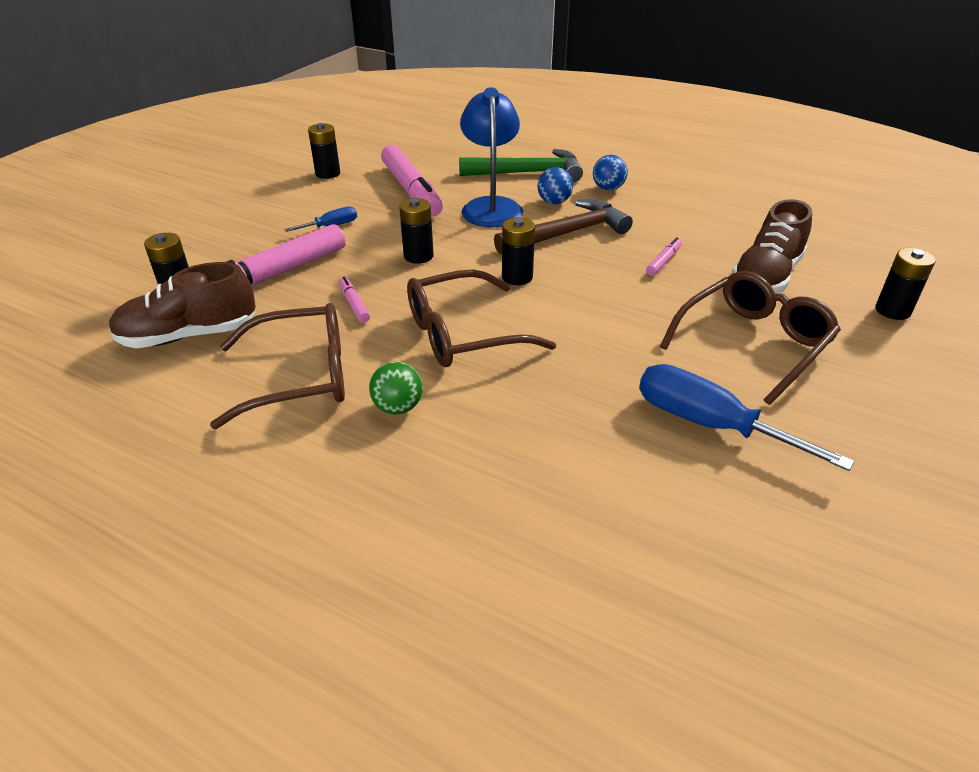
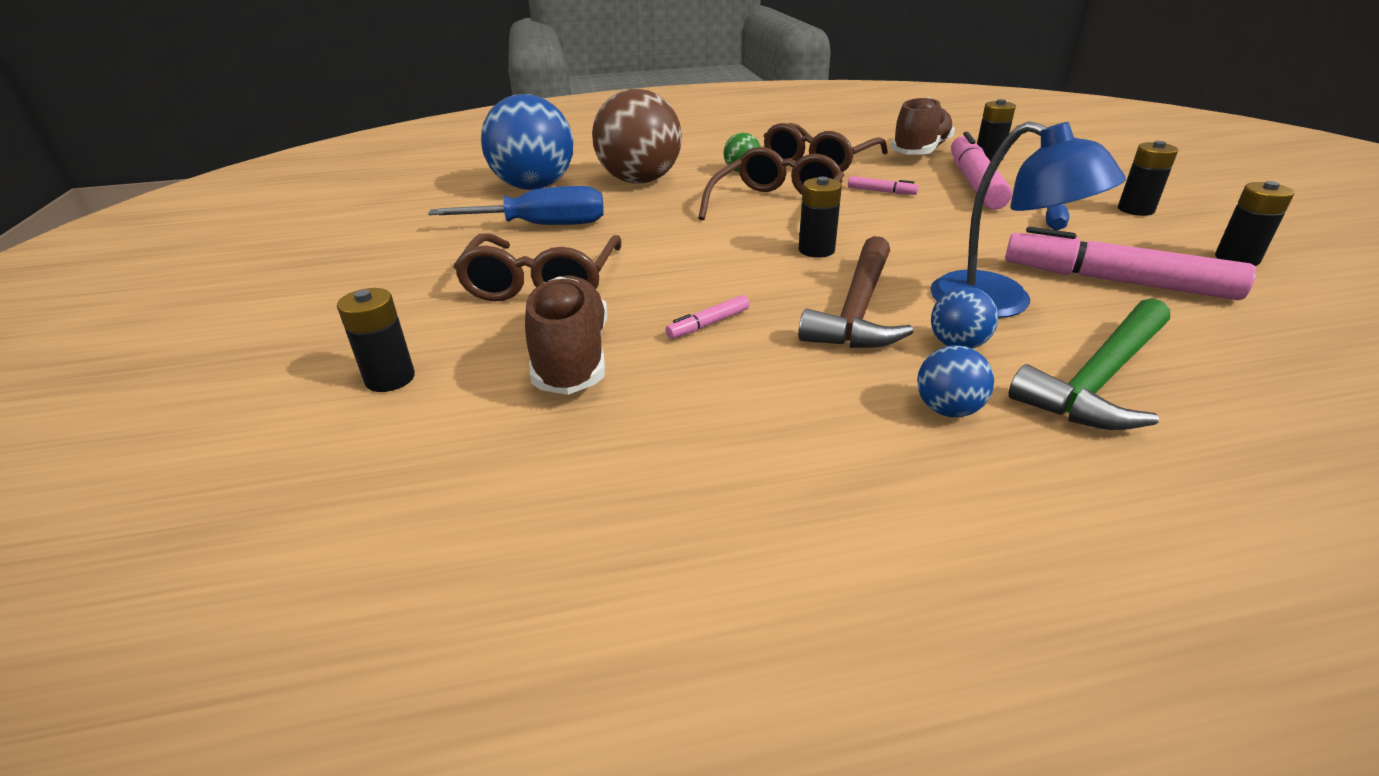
camera: 140 degrees right, 5 degrees down
(418, 256) = (927, 231): black battery -> black battery (1135, 210)
(526, 457) = (640, 181): none -> brown ball
(663, 261) = (709, 324): pink marker -> pink marker turned 60 degrees clockwise
(669, 527) = (534, 187): none -> blue ball

